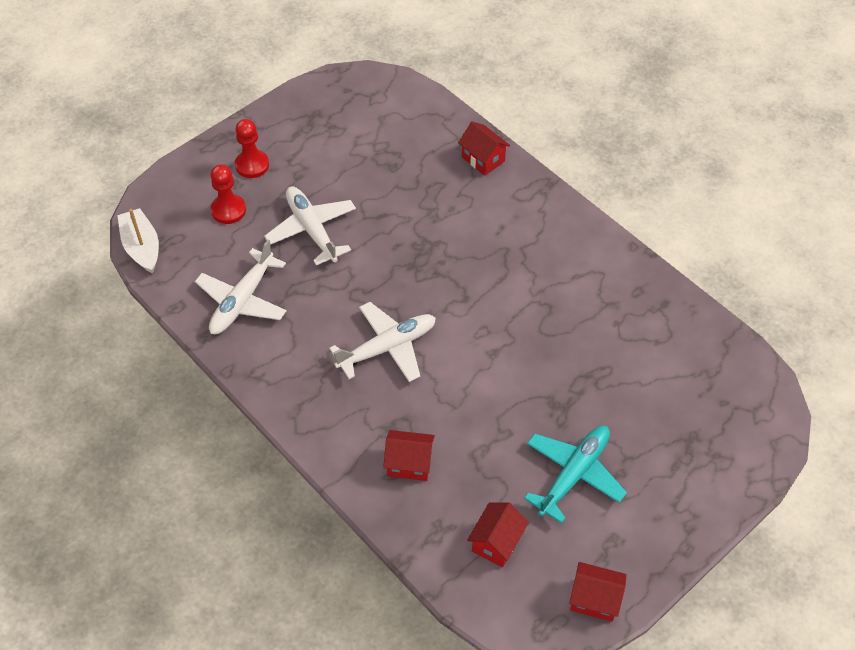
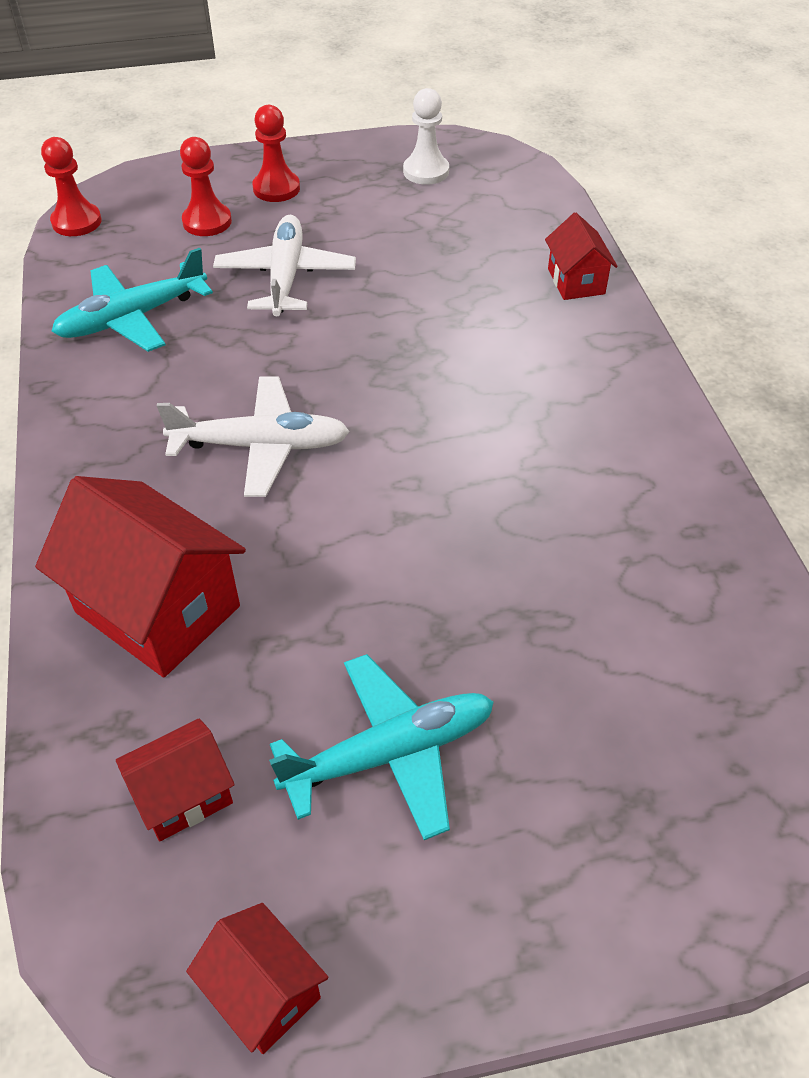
camera: 30 degrees right, 5 degrees down
(142, 247) = (76, 222): white boat -> red pawn
(243, 300) = (133, 318): white plane -> turquoise plane
(337, 112) = (426, 171): none -> white pawn
(409, 463) = (158, 609): red house -> red house, size x1.84

